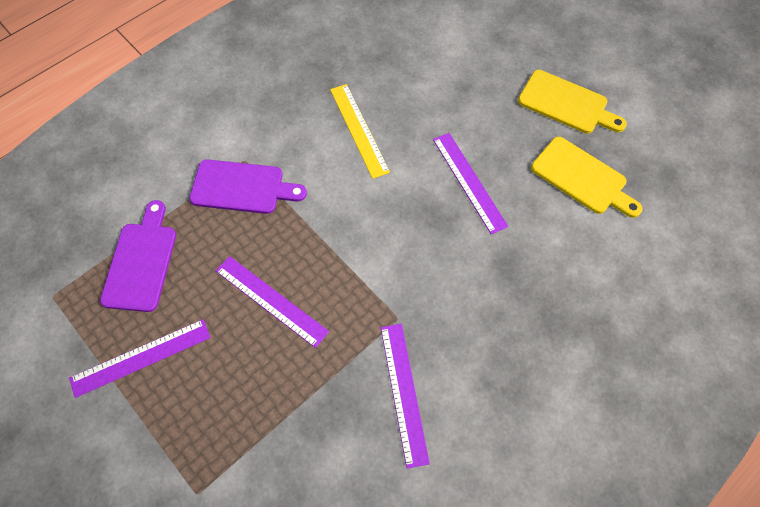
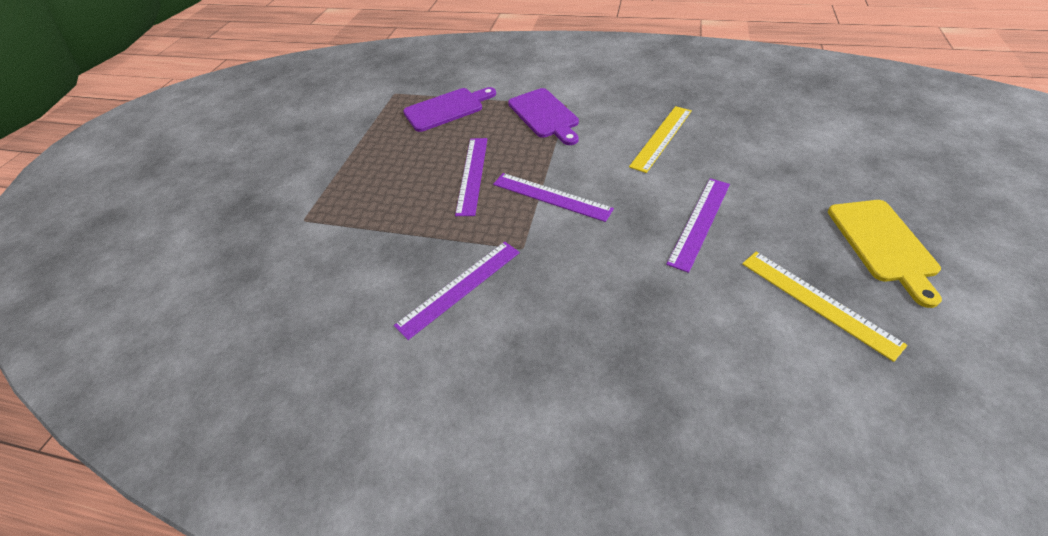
camera: 60 degrees right, 15 degrees down
(141, 357) = (382, 145): purple ruler -> purple ruler (551, 196)
(582, 178) = (817, 302): yellow cutting board -> yellow ruler

